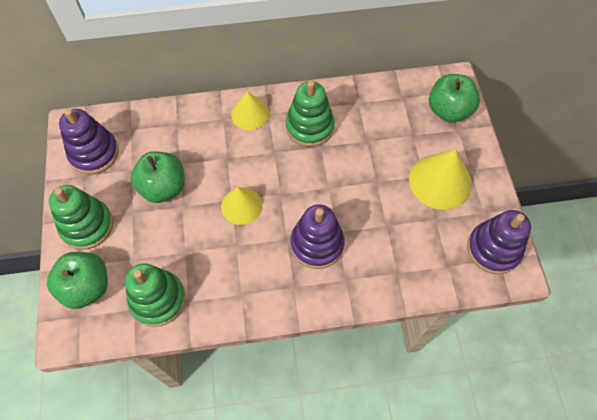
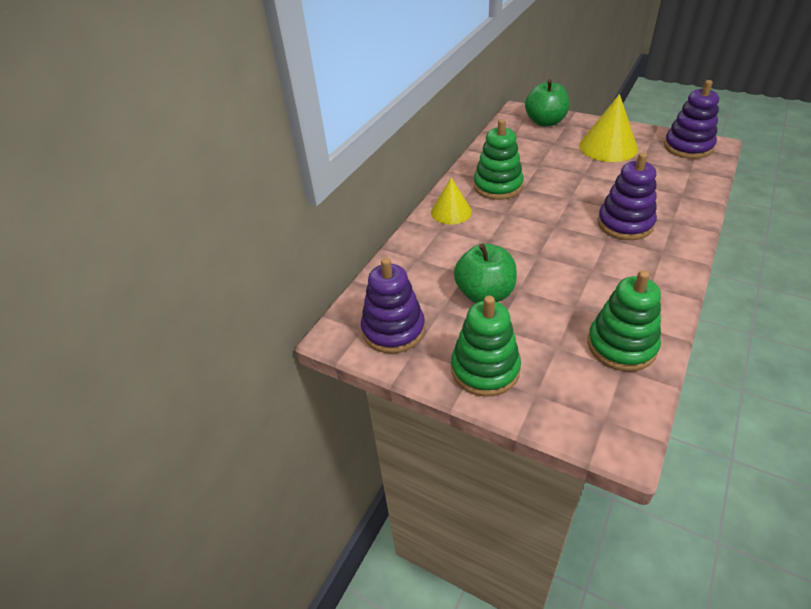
camera: 50 degrees left, 20 degrees down
(87, 287) = (568, 398): green apple -> none
(241, 206) = (549, 251): yellow cone -> none

